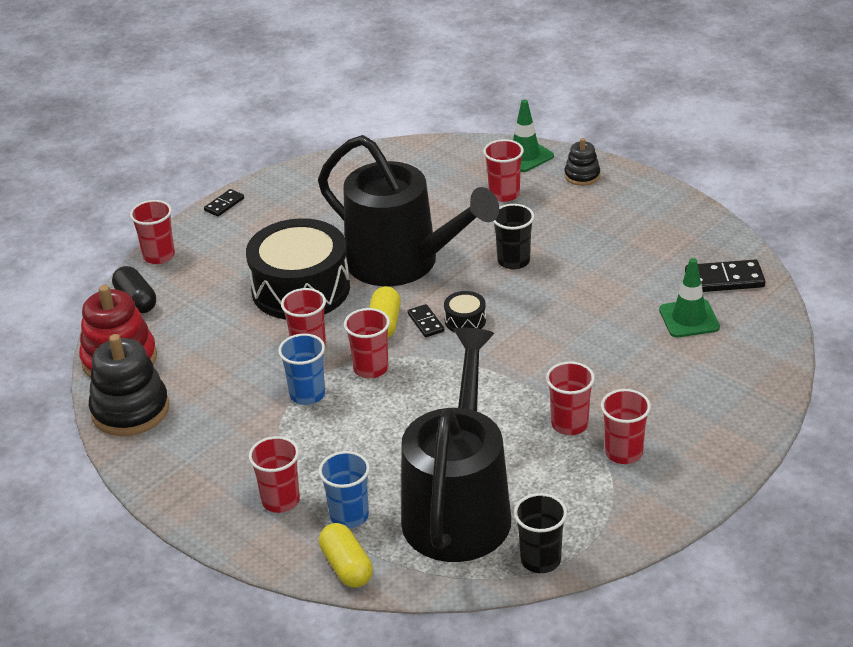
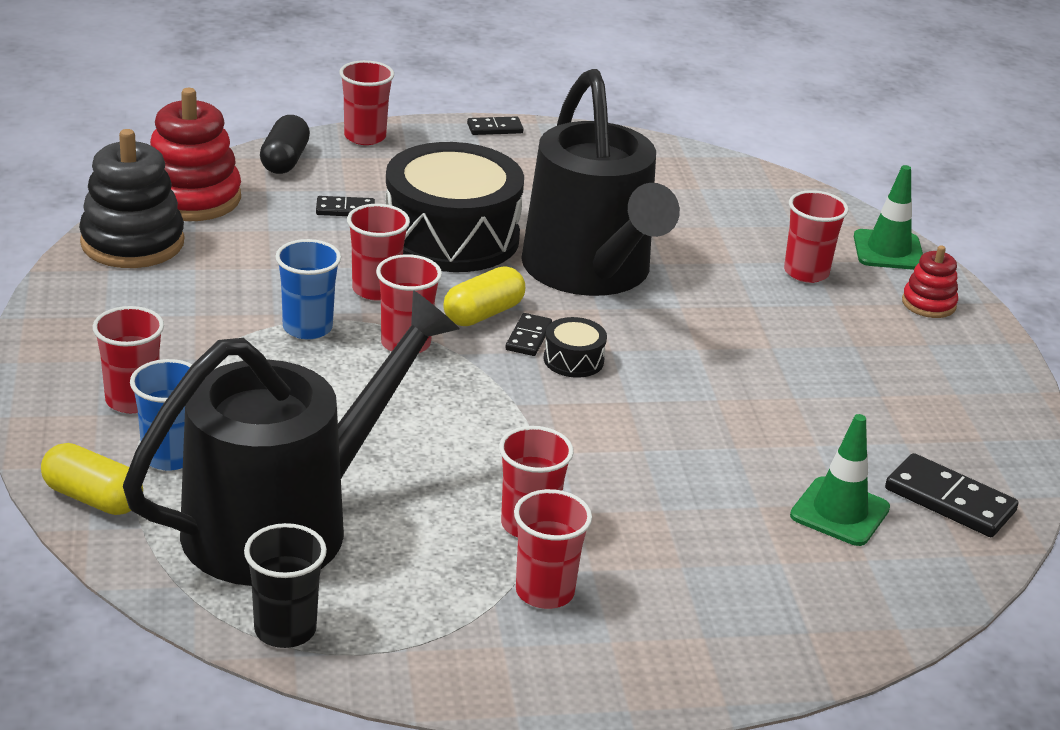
camera: 35 degrees right, 5 degrees down
(218, 310) = (345, 209): none -> black domino
(346, 567) = (93, 498): yellow capsule -> yellow capsule turned 75 degrees counterclockwise
(513, 261) = (716, 337): black cup -> none
(582, 176) = (928, 304): black stacking toy -> red stacking toy

